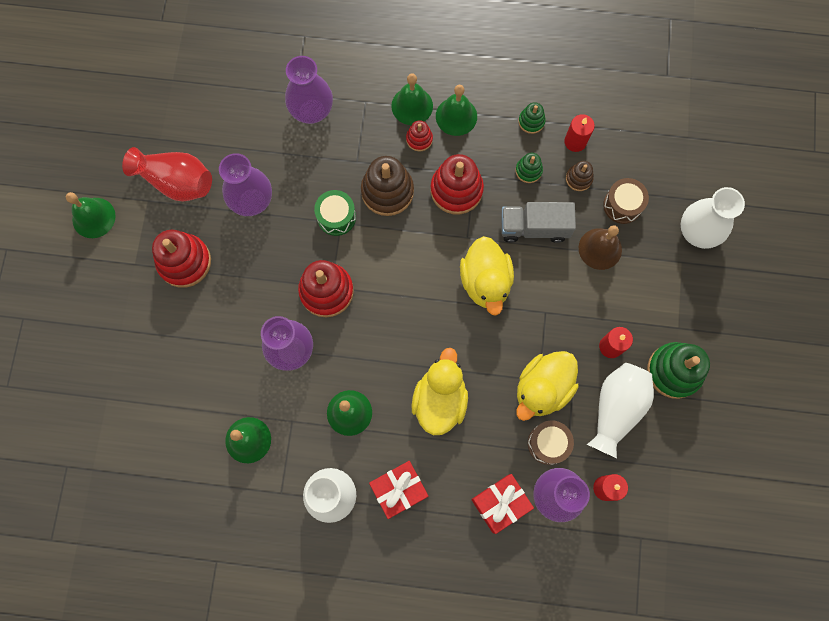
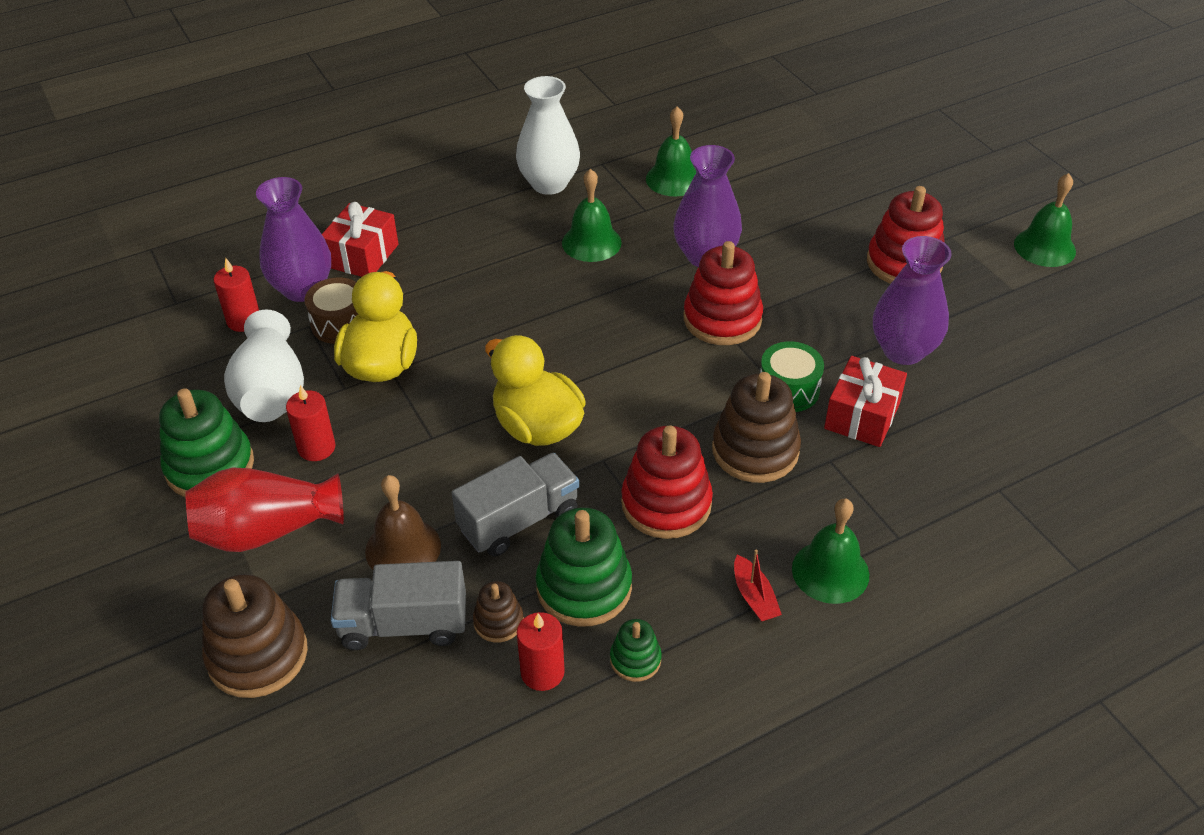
camera: 145 degrees right, 30 degrees down
(176, 182) = (1008, 321): red vase -> red vase (266, 531)
(312, 111) = (952, 482): purple vase -> none
(399, 490) = (483, 216): red gift -> red gift (862, 416)
(419, 139) = (776, 535): red stacking toy -> none
(439, 400) = (499, 298): yellow duck -> none
(456, 116) = (754, 597): green bell -> red boat
(528, 171) = (584, 587): green stacking toy -> green stacking toy, size x1.95
(622, 205) = (404, 624): brown drum -> grey truck
(697, 232) = (257, 655): white vase -> brown stacking toy

